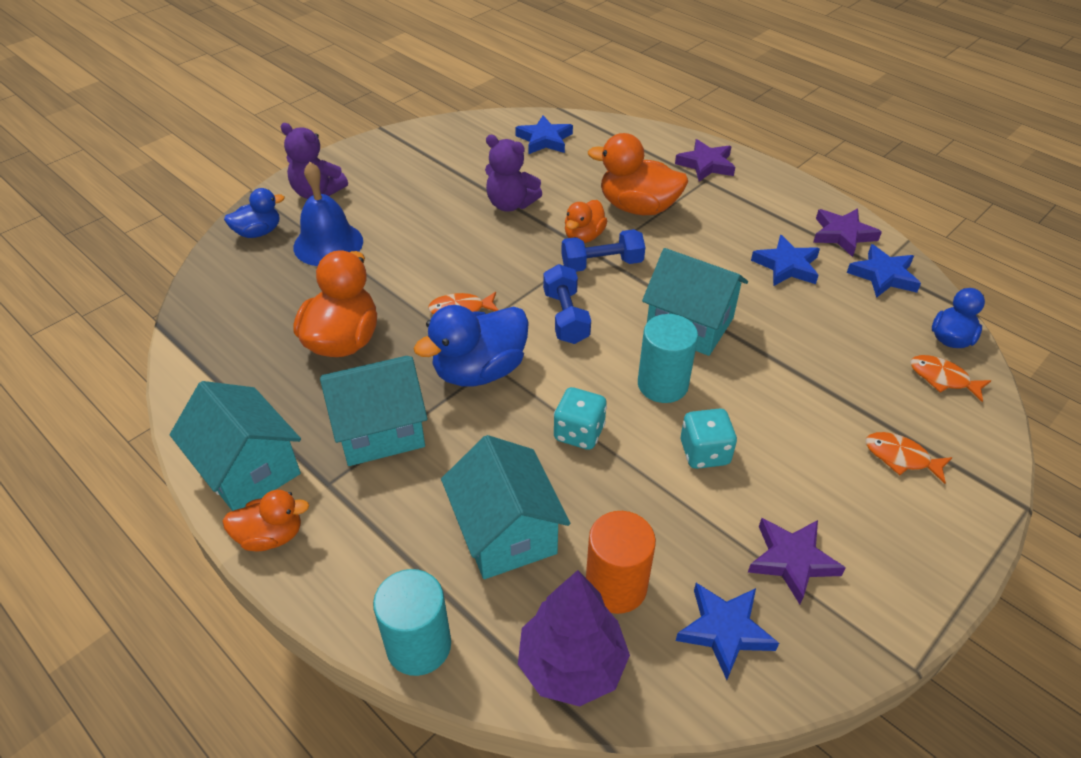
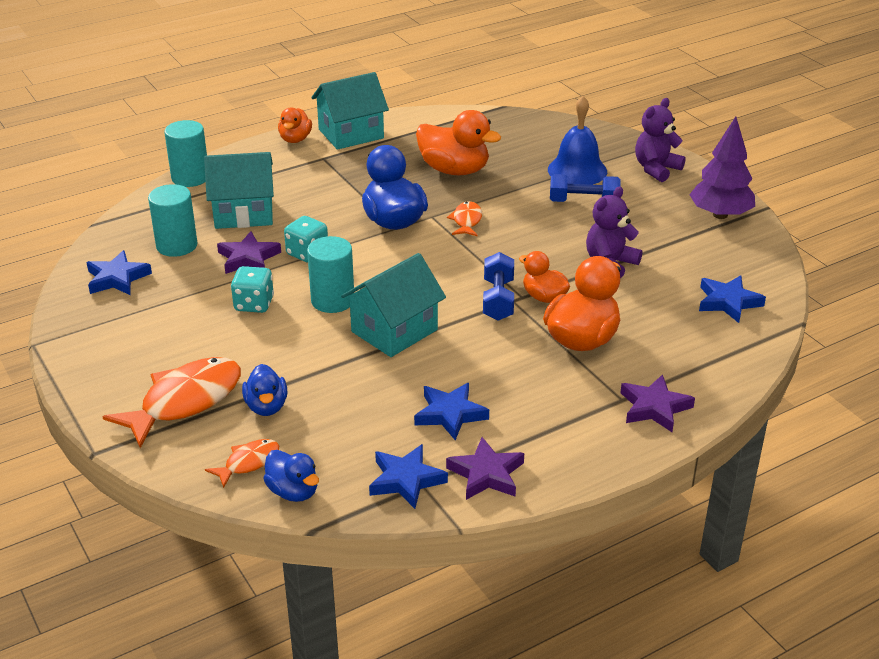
camera: 105 degrees right, 10 degrees down
(258, 232) = (603, 142): blue duck -> blue duck (266, 406)
(380, 430) = (357, 178): turquoise house -> none
(565, 317) = (435, 268): blue dumbbell -> blue dumbbell (583, 202)
(571, 665) = (140, 222): purple tree -> purple tree (720, 215)
(616, 586) = (177, 245): orange cylinder -> turquoise cylinder
(792, 560) = (141, 318): purple star -> purple star (248, 258)
(901, 457) = (185, 401): orange fish -> orange fish, size x1.98

